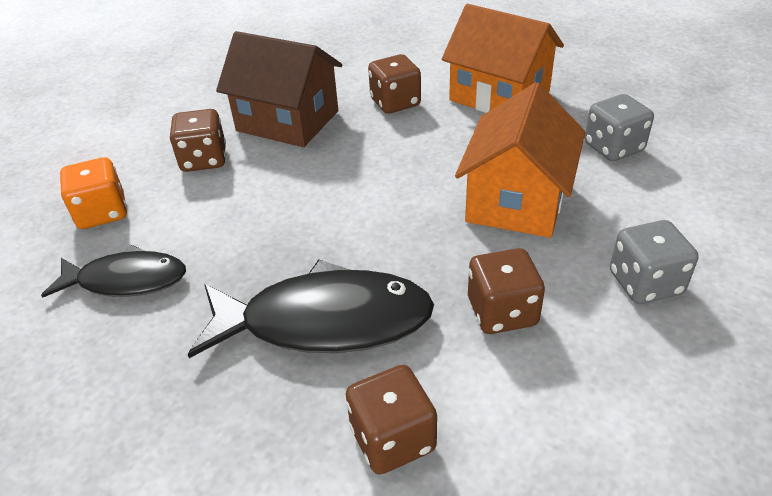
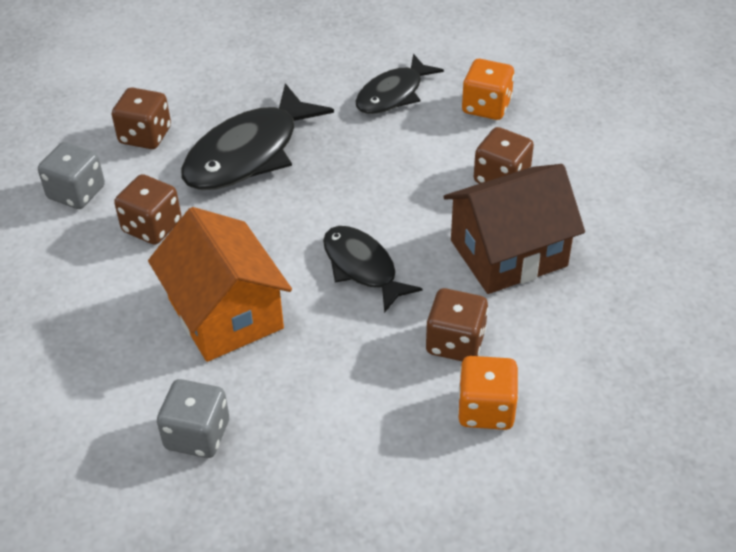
camera: 130 degrees right, 5 degrees up
(382, 168) = (362, 267): none -> black fish
(428, 73) = (486, 409): none -> orange dice
(499, 96) = (374, 430): orange house -> none
(645, 283) = (75, 309): grey dice -> grey dice (76, 193)

